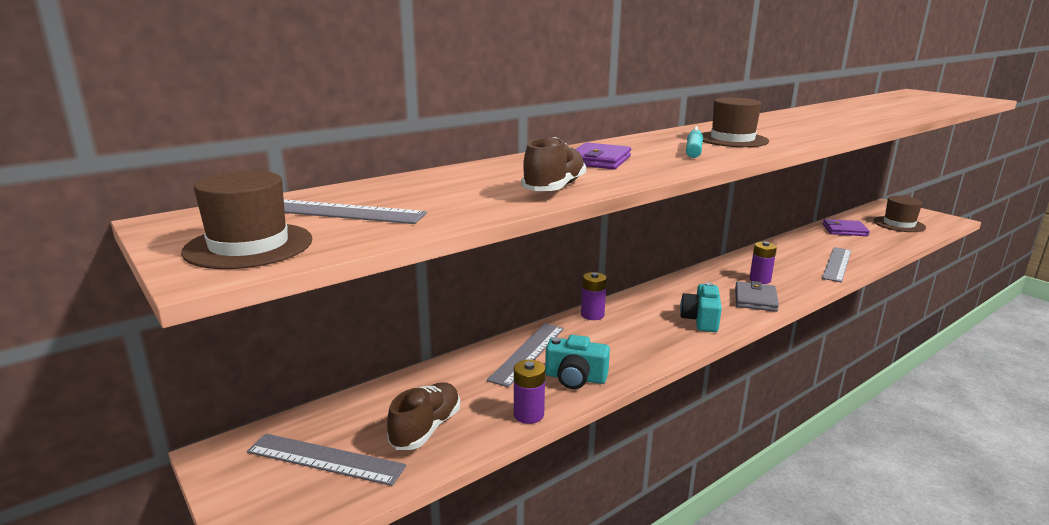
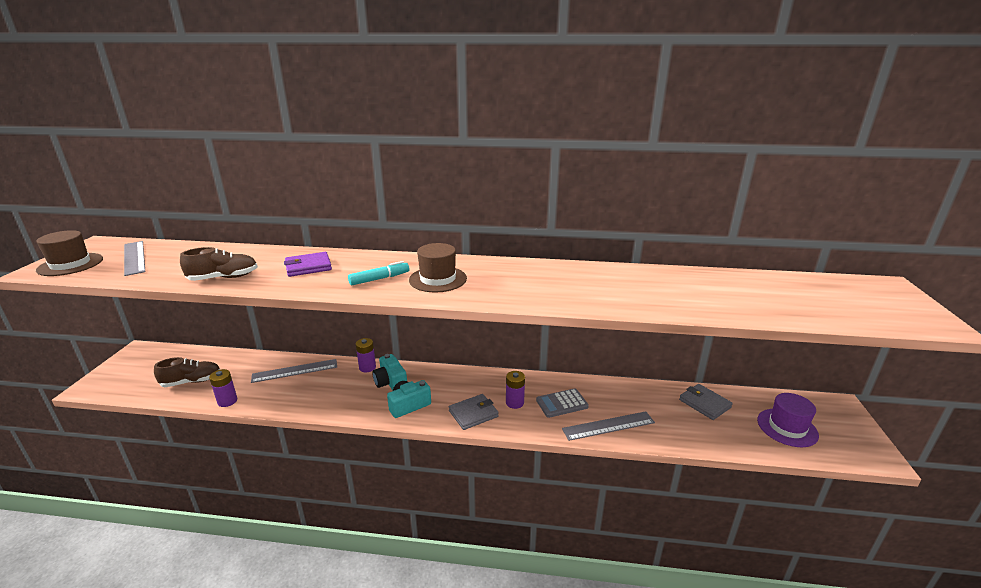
camera: 45 degrees right, 5 degrees up
(325, 459) = (149, 372): grey ruler -> none
(575, 378) = (280, 396): turquoise camera -> turquoise camera (390, 382)
(785, 266) = (562, 403): none -> grey calculator
(844, 230) = (704, 403): purple wallet -> grey wallet
(899, 224) = (787, 427): brown hat -> purple hat

